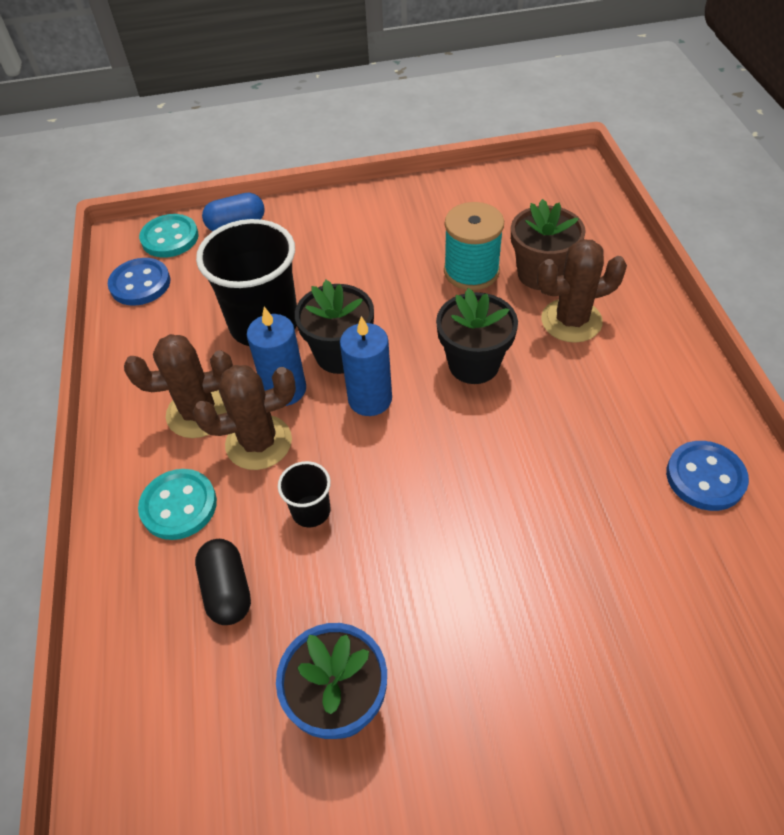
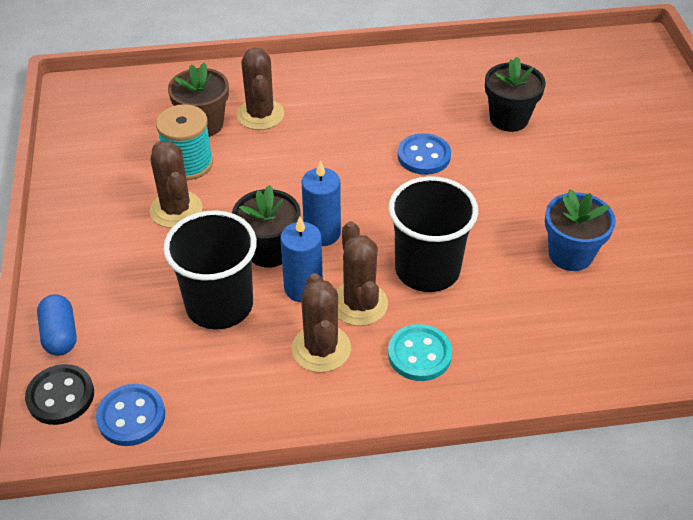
camera: 90 degrees left, 5 degrees down
(170, 238) = (60, 396): turquoise button -> black button
(227, 590) = (494, 317): black capsule -> none
(311, 511) = (427, 269): black cup -> black cup, size x2.15
(398, 273) = (176, 210): none -> brown cactus
(473, 364) = (295, 171): black flower pot -> black flower pot (509, 119)
(705, 477) = (408, 77): blue button -> blue button (424, 156)

